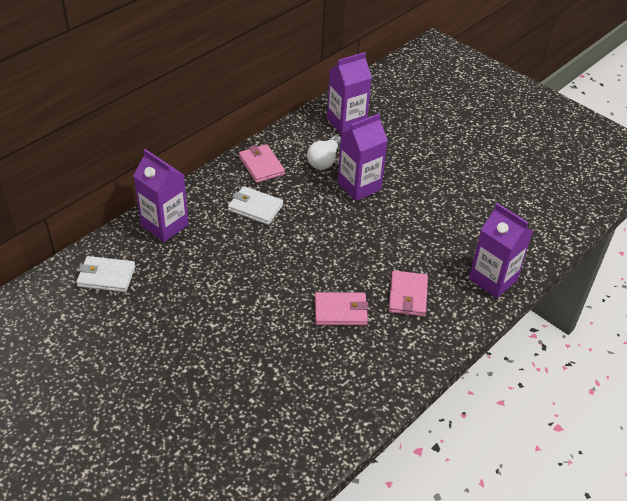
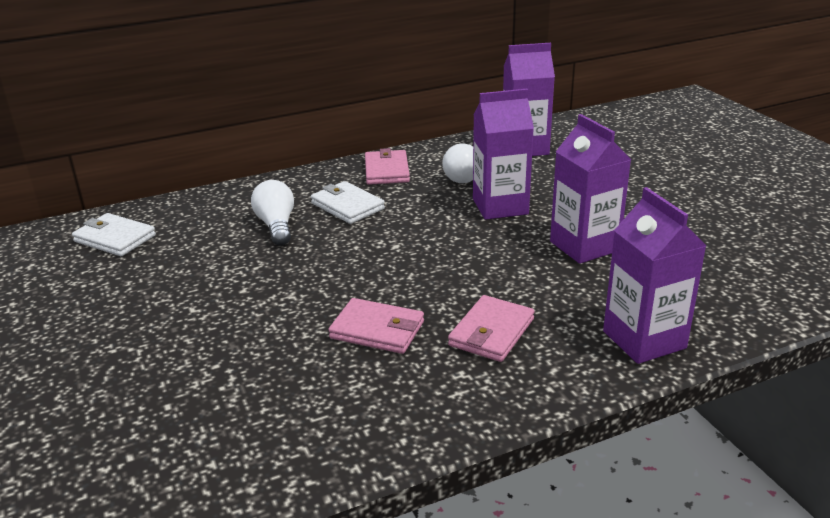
camera: 25 degrees right, 15 degrees down
(165, 225) = (225, 205): purple carton -> purple carton (584, 246)
(217, 238) = (276, 226): none -> white light bulb

